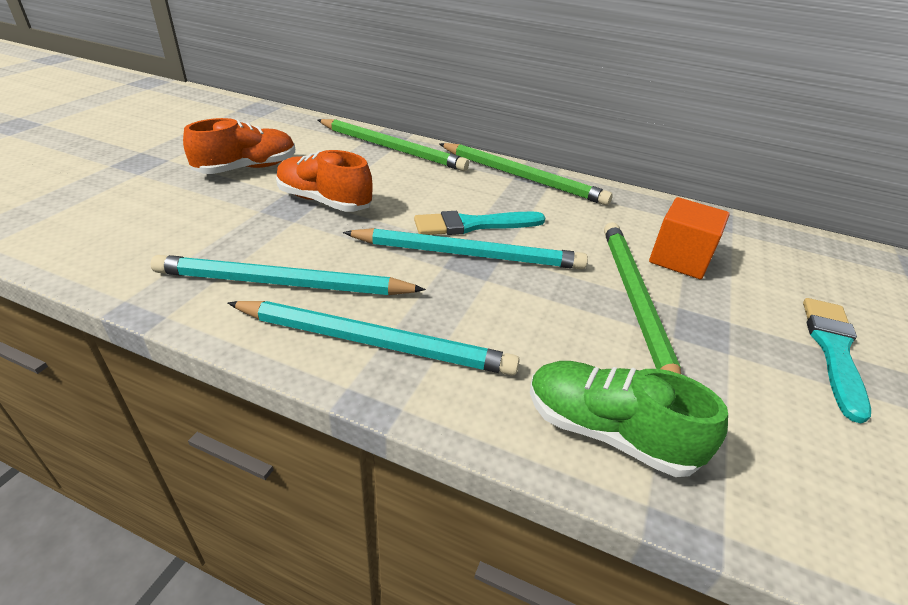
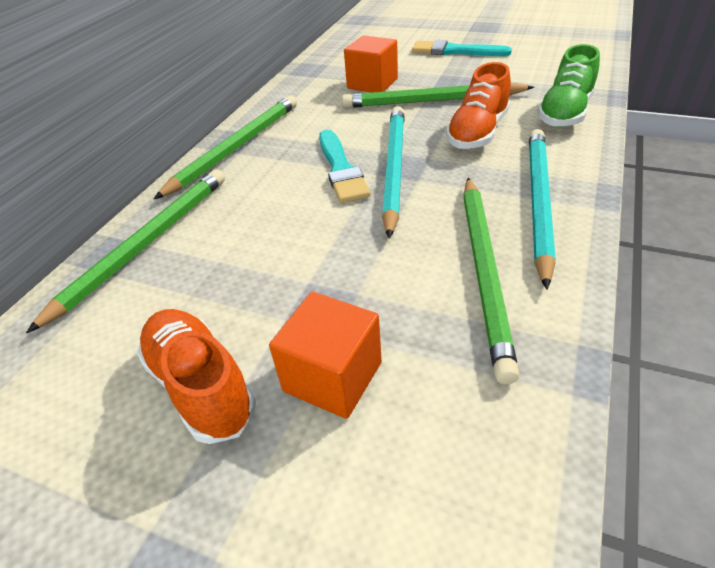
camera: 85 degrees left, 5 degrees up
(221, 207) = (332, 377): none -> orange cube
(283, 283) = (484, 271): turquoise pencil -> green pencil
(324, 201) = (304, 277): orange shoe -> orange shoe (477, 133)

